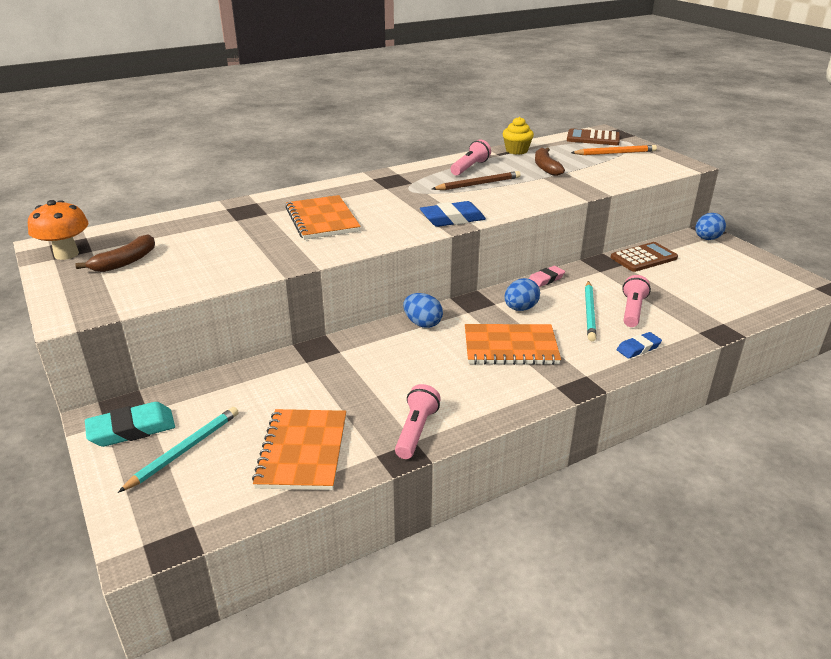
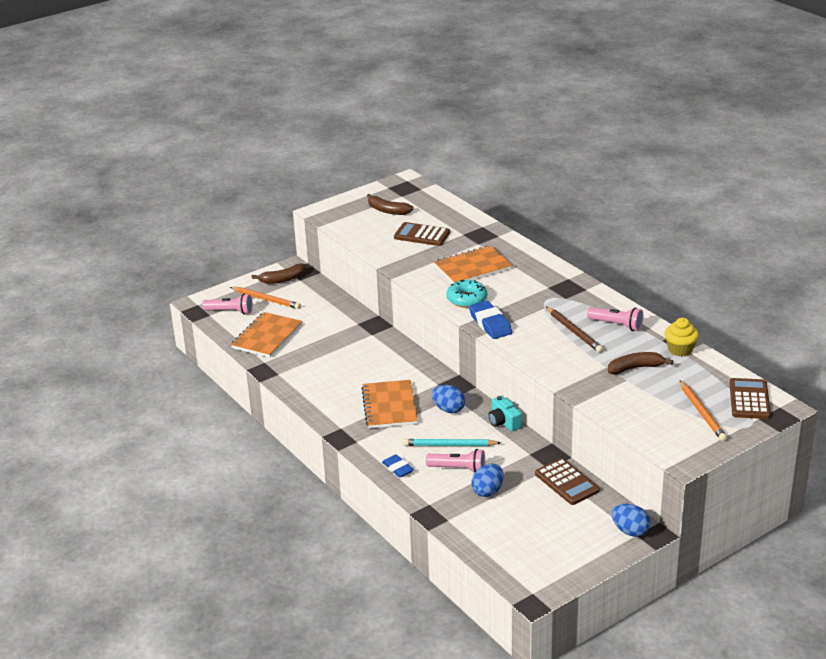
camera: 85 degrees right, 0 degrees up
(66, 254) = (394, 189): orange mushroom -> none
(132, 429) = (283, 279): turquoise eraser -> brown banana
(184, 450) = (266, 299): turquoise pencil -> orange pencil
(217, 243) = (422, 235): none -> brown calculator
(303, 451) = (267, 336): orange notebook -> orange notebook turned 60 degrees counterclockwise
(394, 227) = (467, 299): none -> turquoise donut
(416, 431) = (287, 373): pink flashlight -> pink flashlight (230, 312)
(422, 323) = (415, 364): blue egg -> blue egg (488, 491)
(546, 279) = (504, 422): pink eraser -> turquoise camera

